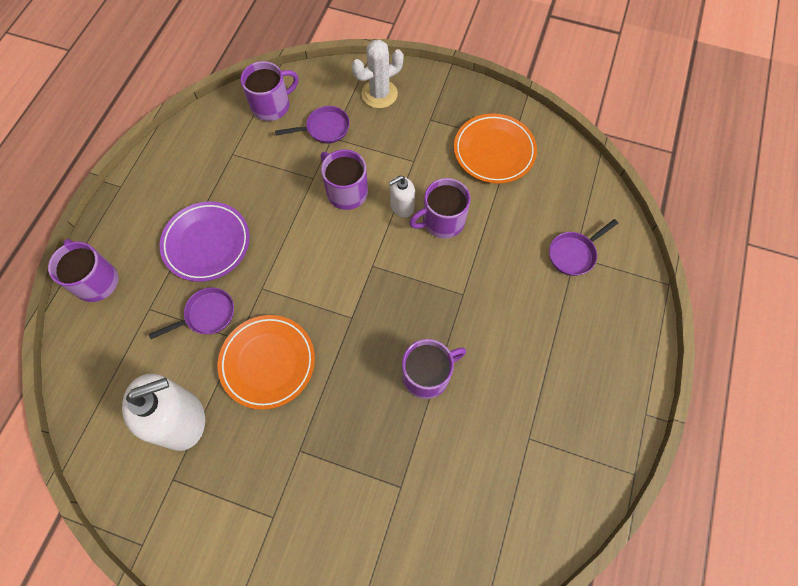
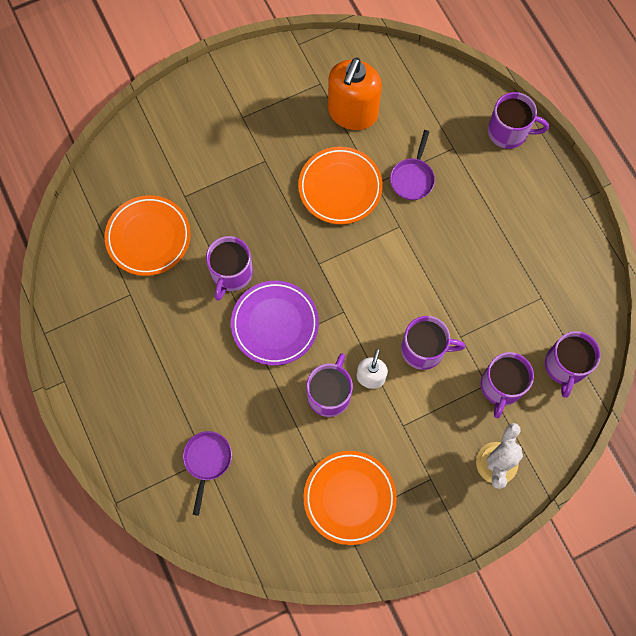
camera: 135 degrees right, 5 degrees up
(182, 420) = (352, 113): white soap dispenser -> orange soap dispenser
(207, 243) = (472, 219): purple plate -> purple plate (275, 324)
(324, 128) = (501, 386): purple pan -> purple mug
(468, 477) = (148, 237): none -> orange plate

